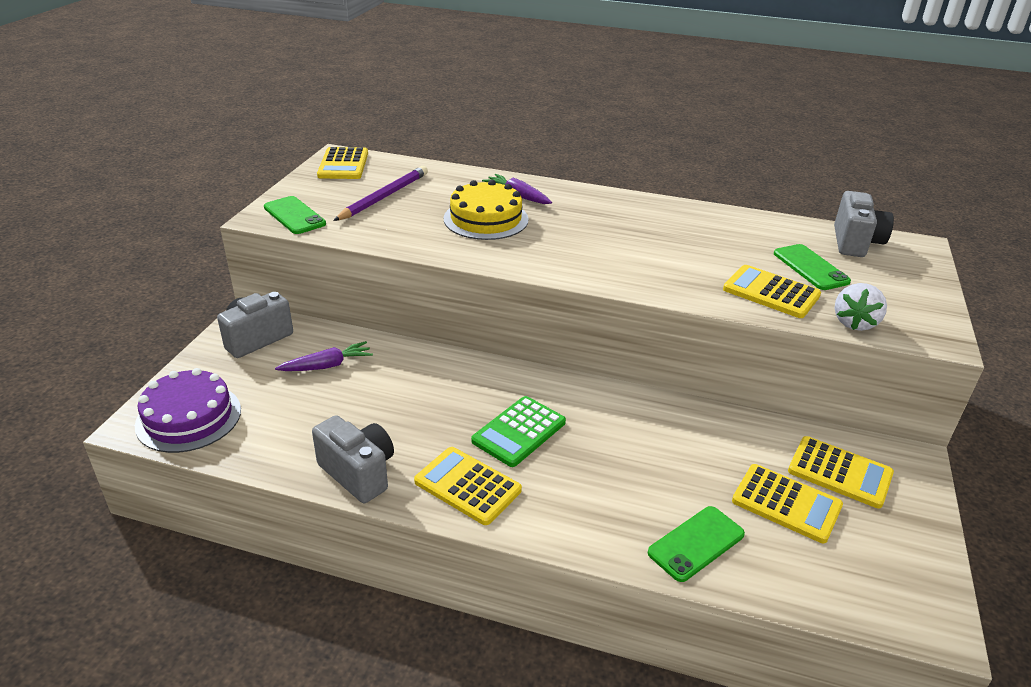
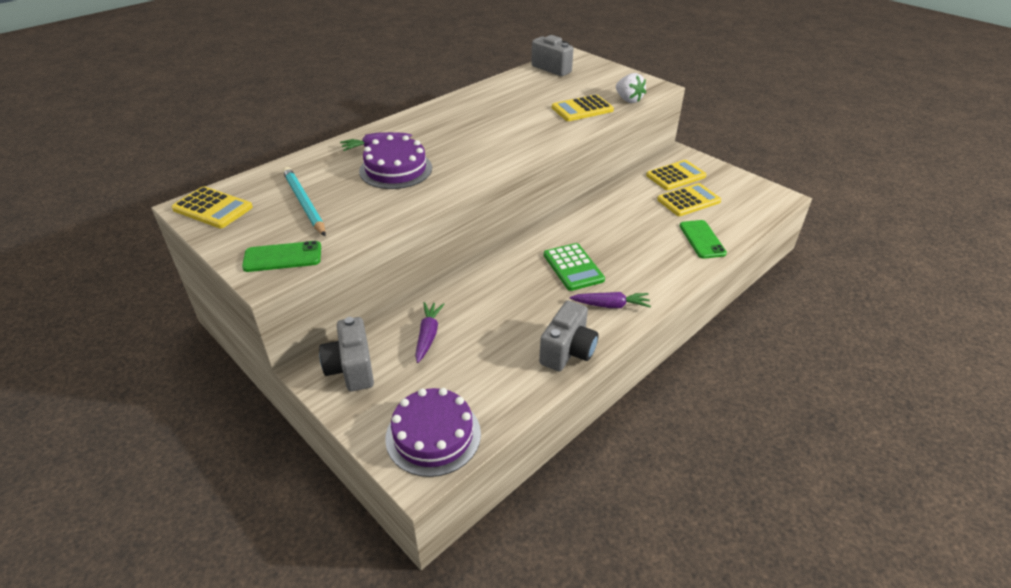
camera: 60 degrees left, 5 degrees up
(358, 473) = (568, 351): grey camera -> grey camera turned 135 degrees clockwise
(384, 197) = (304, 203): purple pencil -> turquoise pencil
(467, 486) = (610, 305): yellow calculator -> purple carrot
(486, 219) = (396, 169): yellow cake -> purple cake
(810, 267) = (567, 89): green phone -> none

